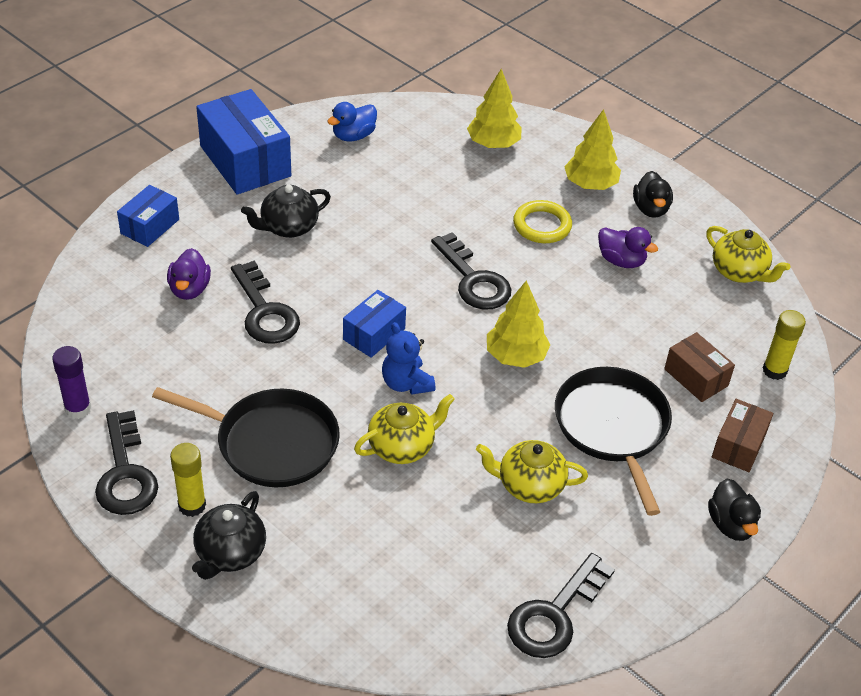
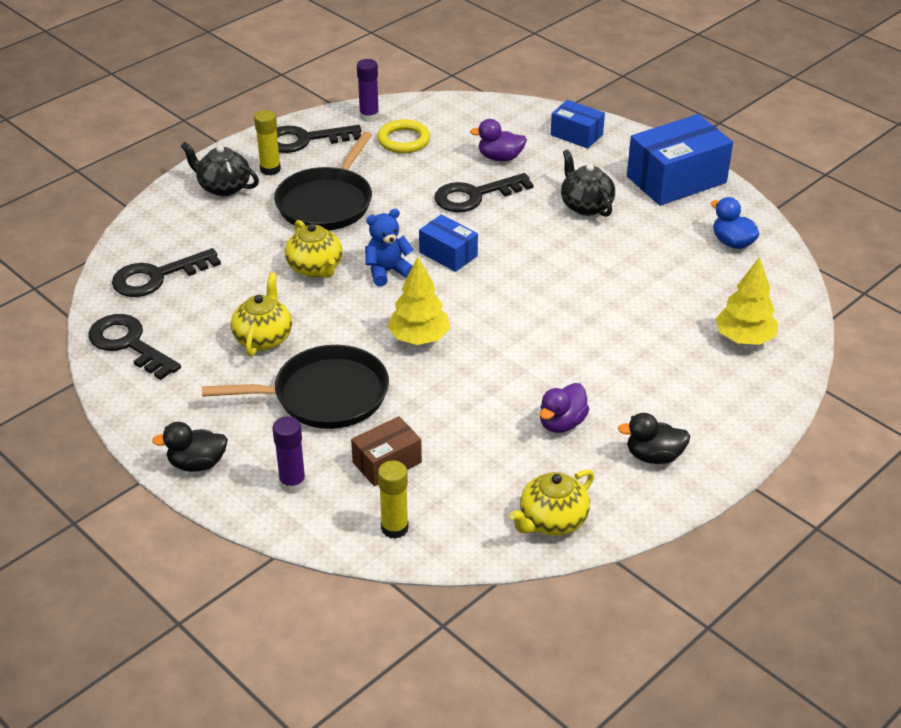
camera: 95 degrees right, 5 degrees down
(473, 279) = (524, 315): black key -> black key (157, 276)
(542, 225) = (611, 367): yellow ring -> yellow ring (404, 140)
(590, 184) = (688, 410): yellow tree -> none
(739, 445) = (292, 483): brown box -> purple glue stick

